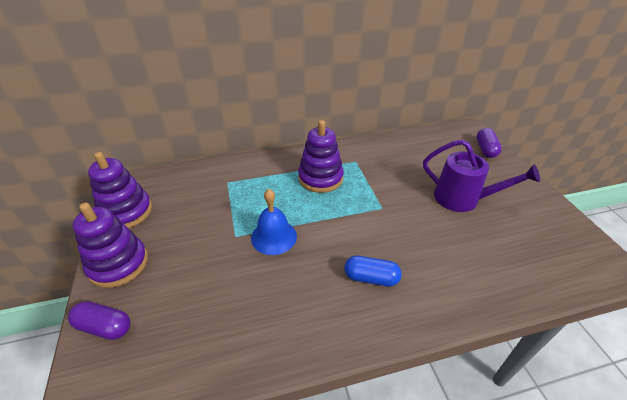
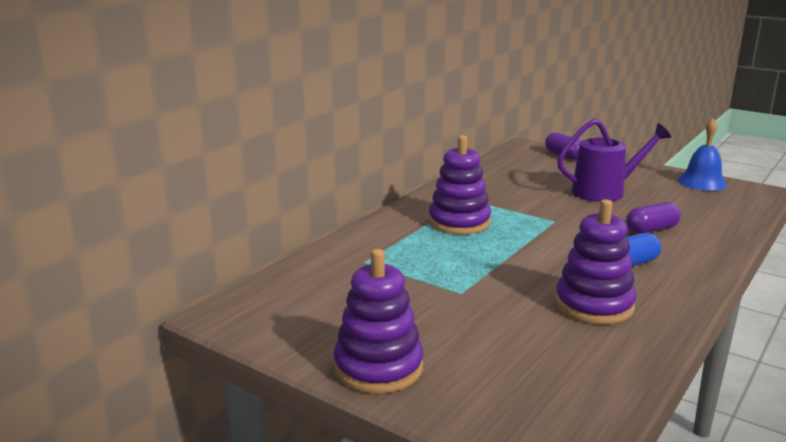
camera: 40 degrees left, 20 degrees down
(104, 327) = (469, 409): purple capsule -> purple capsule (651, 230)
(126, 212) = (289, 331): purple stacking toy -> purple stacking toy (594, 305)
(274, 237) = (500, 277): blue bell -> blue bell (702, 182)

